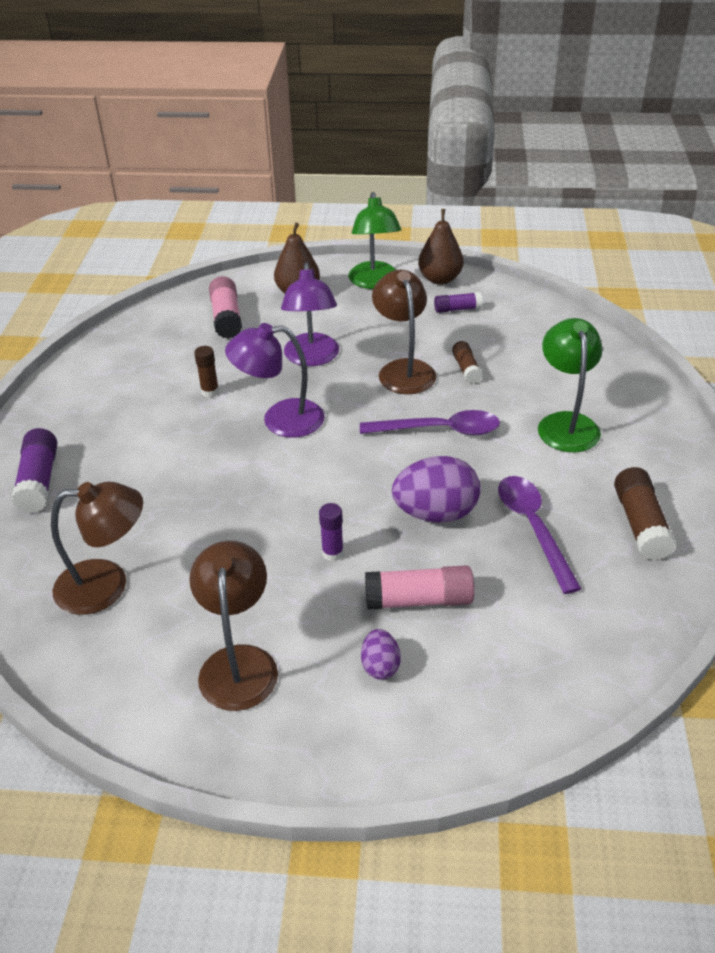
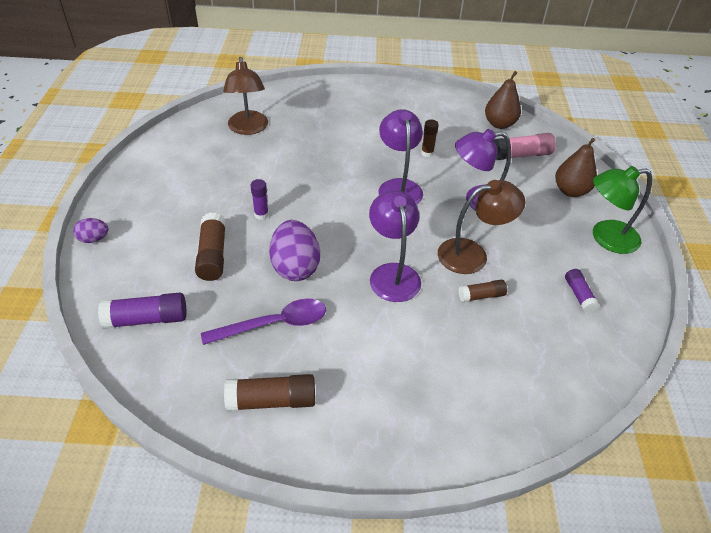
camera: 85 degrees right, 5 degrees up
(39, 481) = (335, 97): purple glue stick -> purple glue stick (147, 319)
(238, 662) = (181, 179): brown lamp -> none
(380, 666) = (163, 236): purple egg -> purple egg (94, 239)
(419, 600) = (213, 255): pink glue stick -> brown glue stick
(439, 430) = (392, 273): purple spoon -> purple lamp
(440, 279) = (630, 285): brown pear -> brown pear (499, 124)
(565, 423) = (408, 363): green lamp -> none

